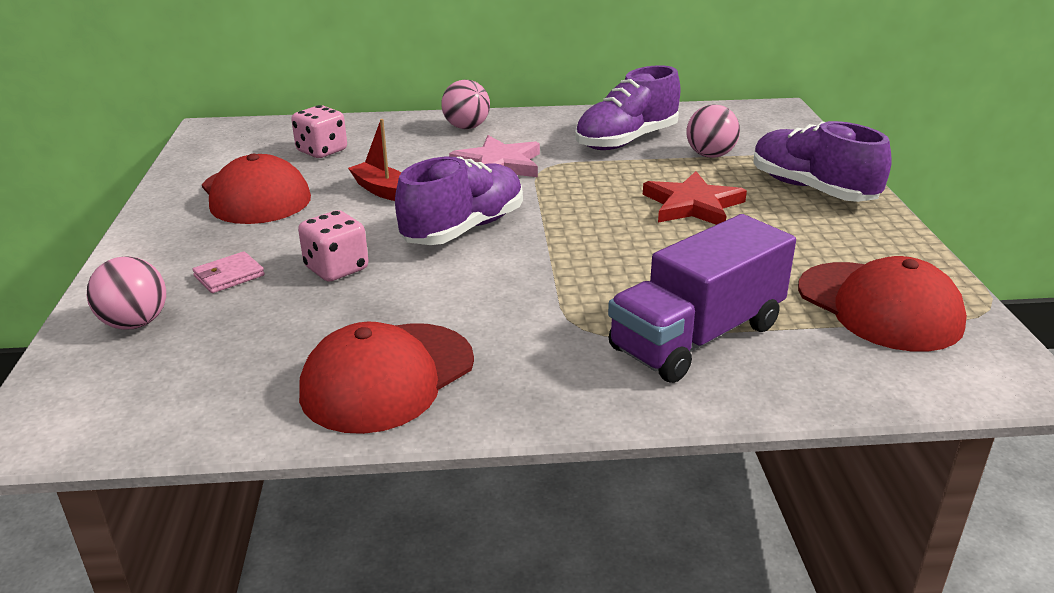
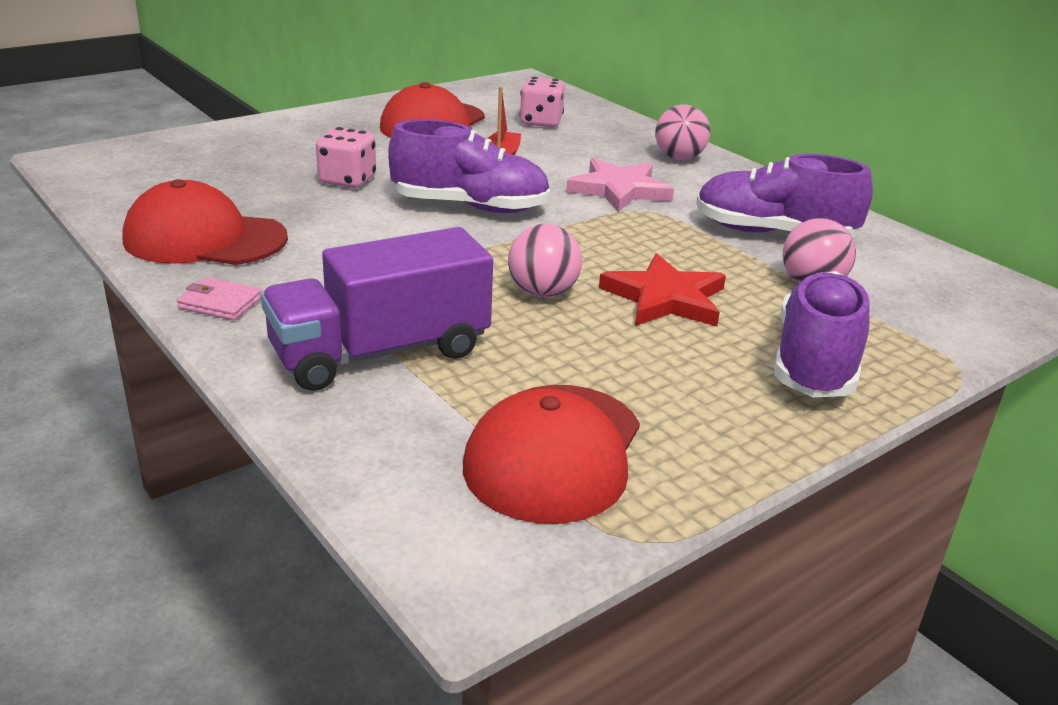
camera: 55 degrees right, 0 degrees up
(135, 323) = (211, 145): pink ball -> pink ball (542, 293)
(229, 276) = (300, 151): pink wallet -> pink wallet (220, 303)
(697, 337) = (380, 352): purple truck -> purple truck turned 45 degrees counterclockwise

